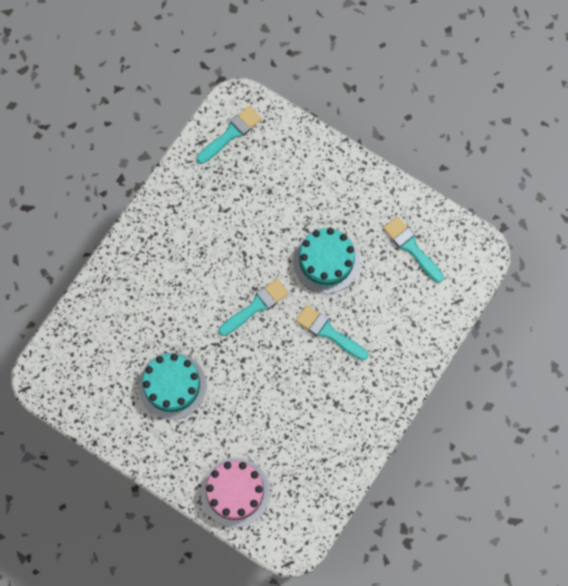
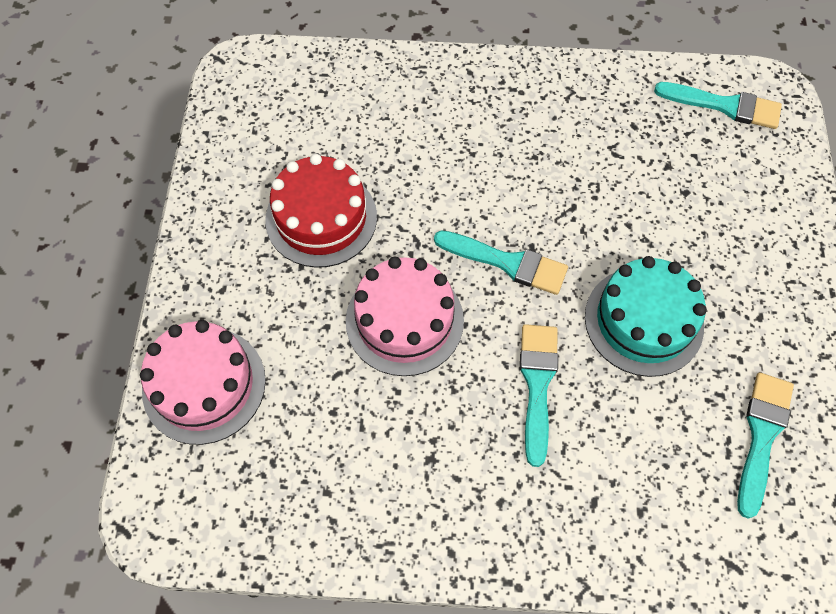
camera: 60 degrees right, 10 degrees down
(172, 386) = (321, 218): turquoise cake -> red cake
(258, 376) = (404, 320): none -> pink cake

